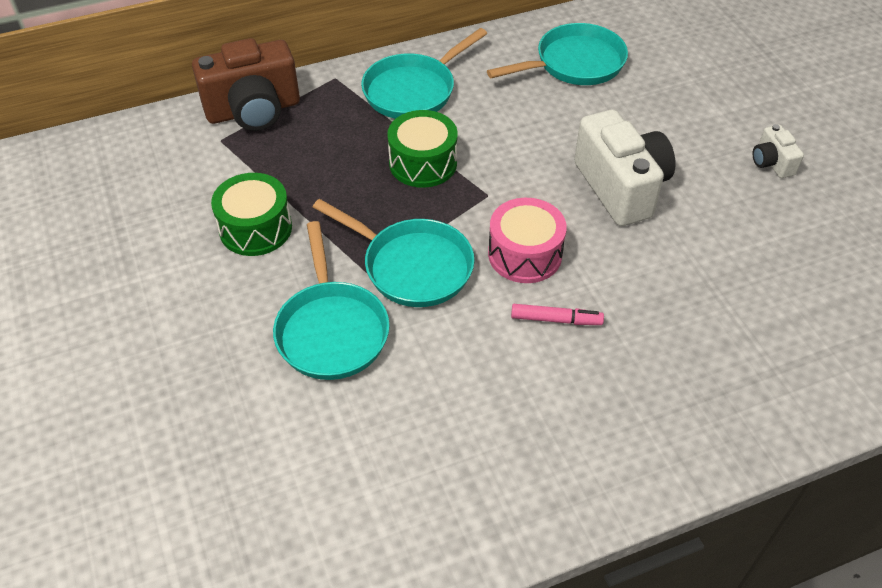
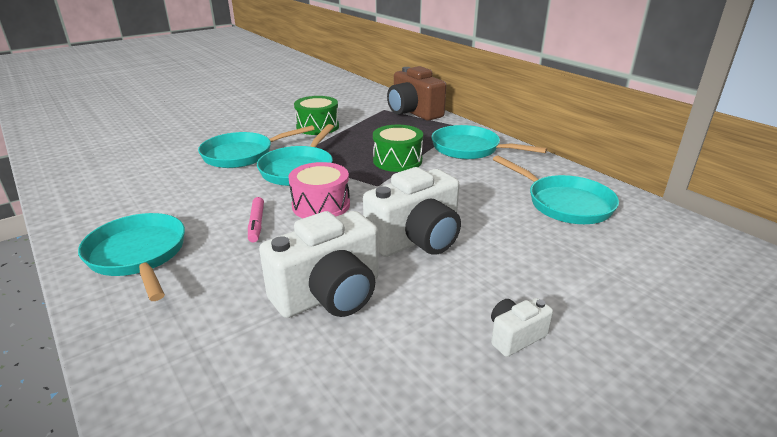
camera: 75 degrees right, 20 degrees down
(605, 438) = (138, 255): none -> turquoise pan
(705, 268) = (329, 295): none -> white camera

